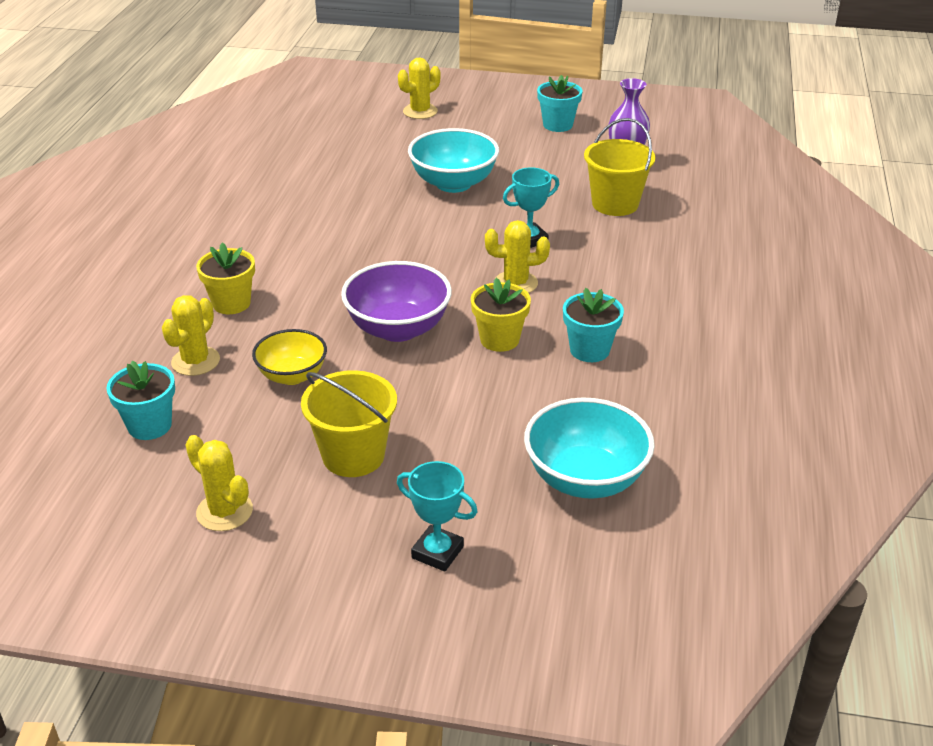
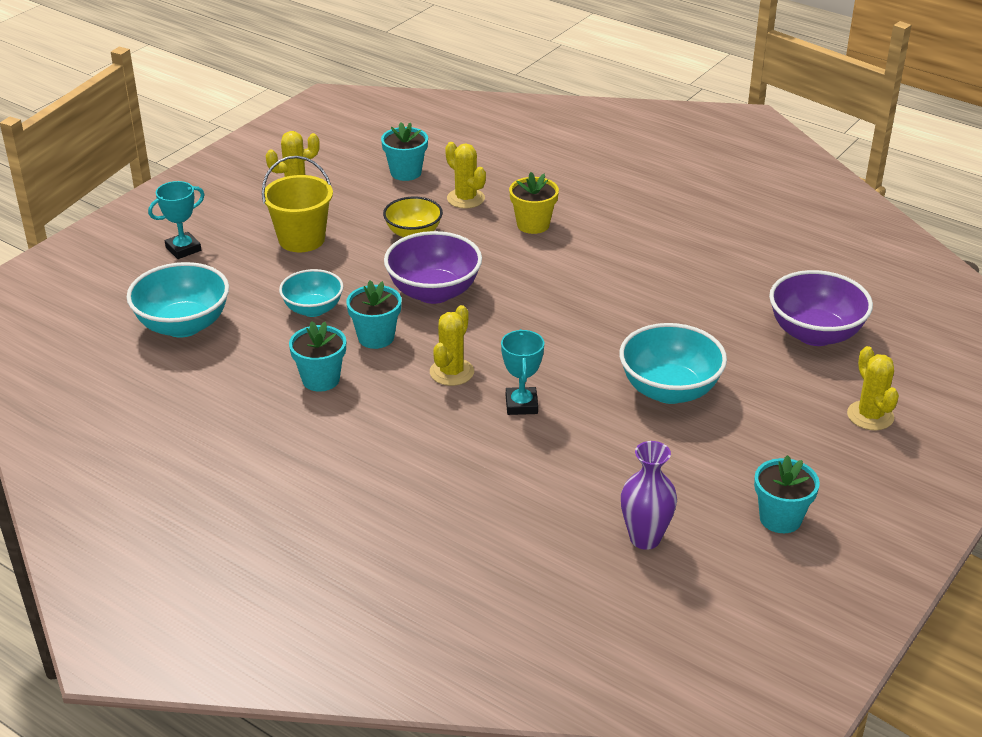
camera: 115 degrees right, 0 degrees up
(331, 141) = (815, 334): none -> purple bowl
(484, 395) = (313, 309): none -> turquoise bowl
(499, 339) = (376, 337): yellow flower pot -> turquoise flower pot
(615, 204) = (553, 491): yellow bucket -> none

